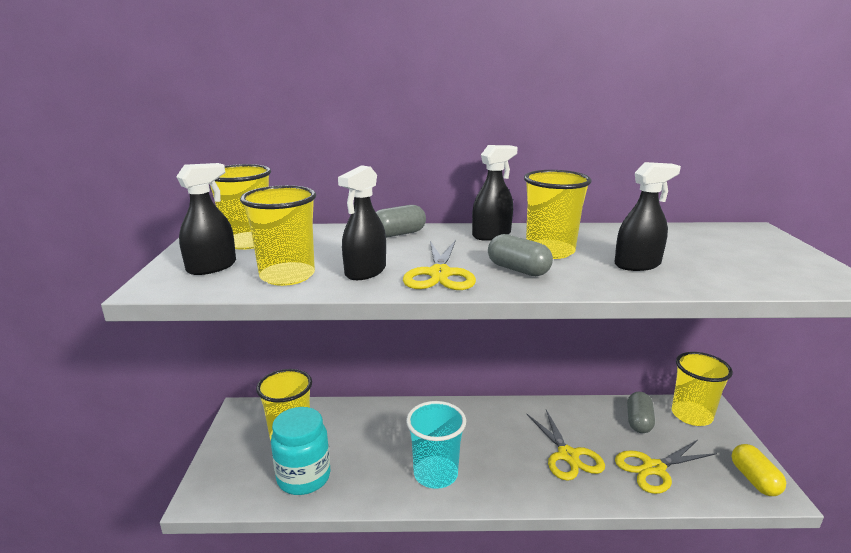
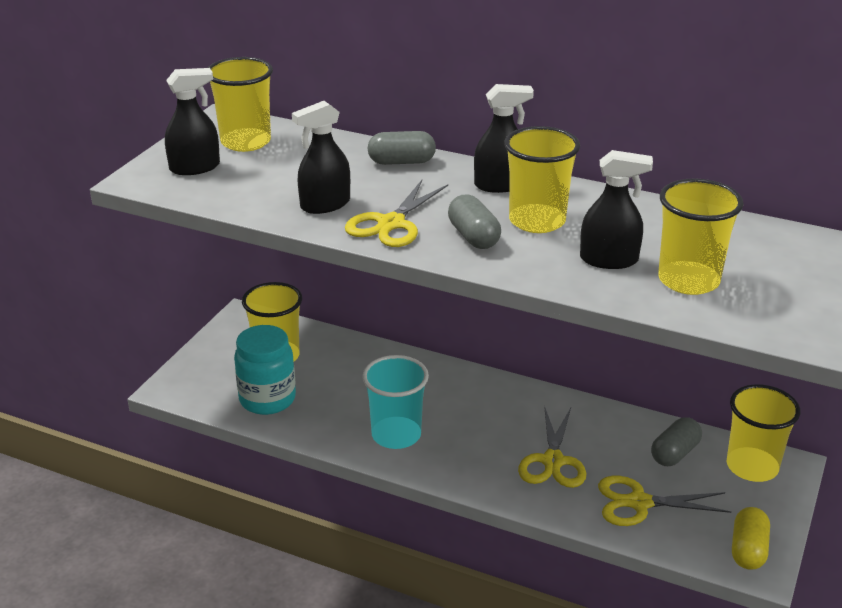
camera: 25 degrees right, 10 degrees up
(287, 276) = (252, 193): yellow cup -> yellow cup (688, 280)

